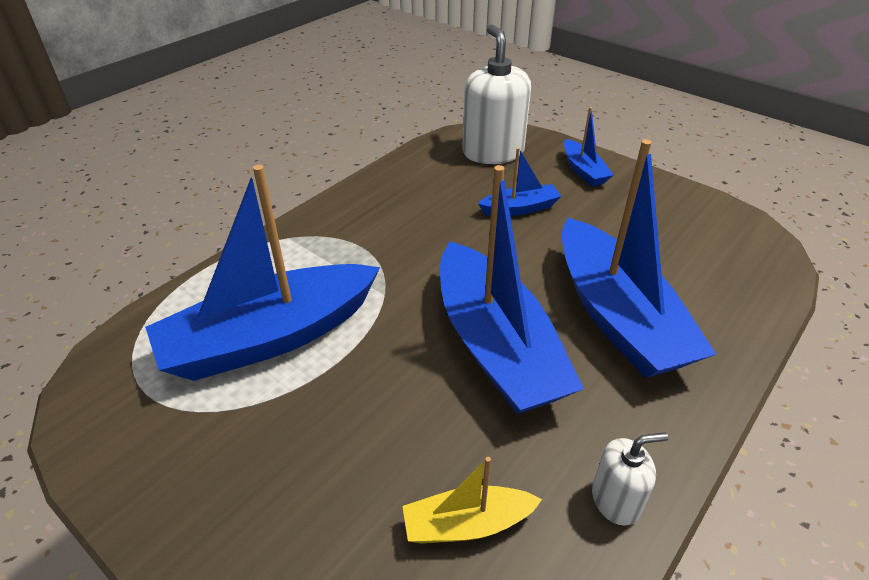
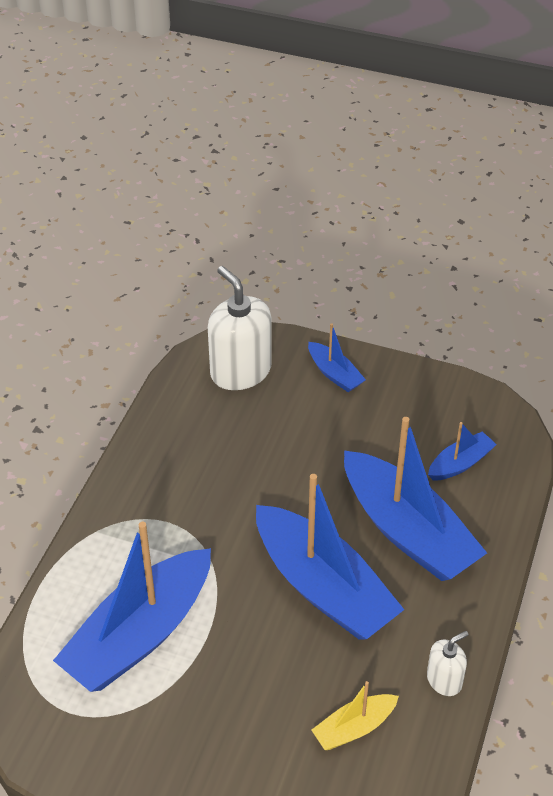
camera: 20 degrees left, 5 degrees up
(520, 208) = (292, 438): blue boat -> blue boat (460, 463)

